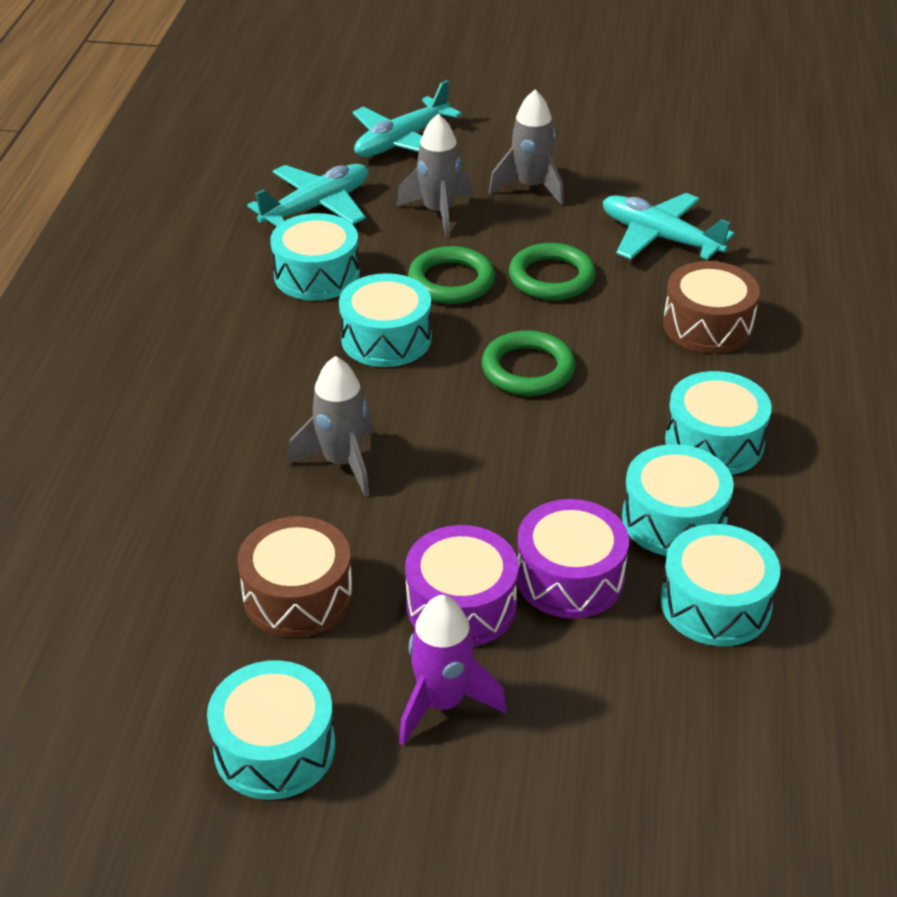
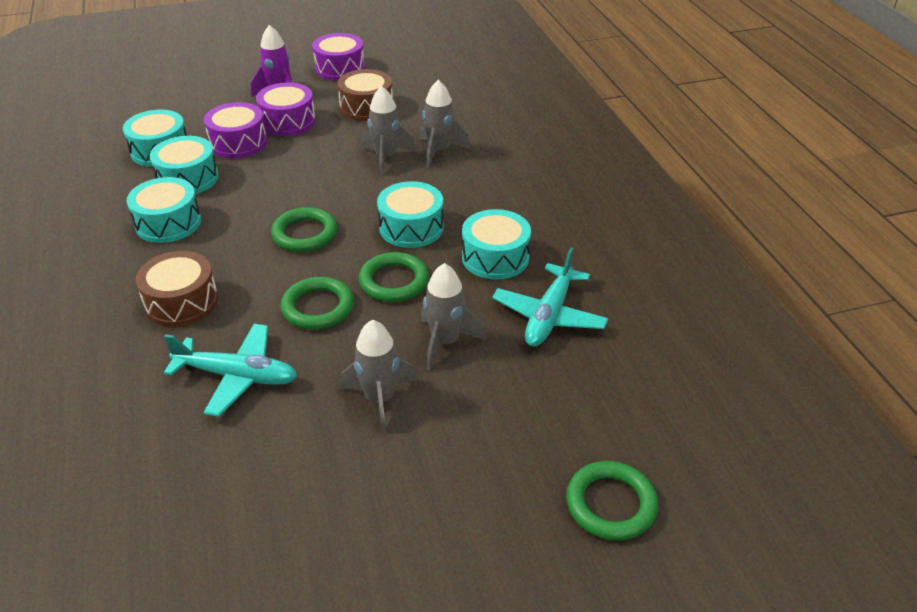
camera: 155 degrees right, 0 degrees up
(252, 450) = (439, 151): none -> grey rocket
(274, 748) = (340, 68): turquoise drum -> purple drum
(396, 89) = (610, 504): none -> green ring
(401, 142) = (540, 418): turquoise plane -> none

